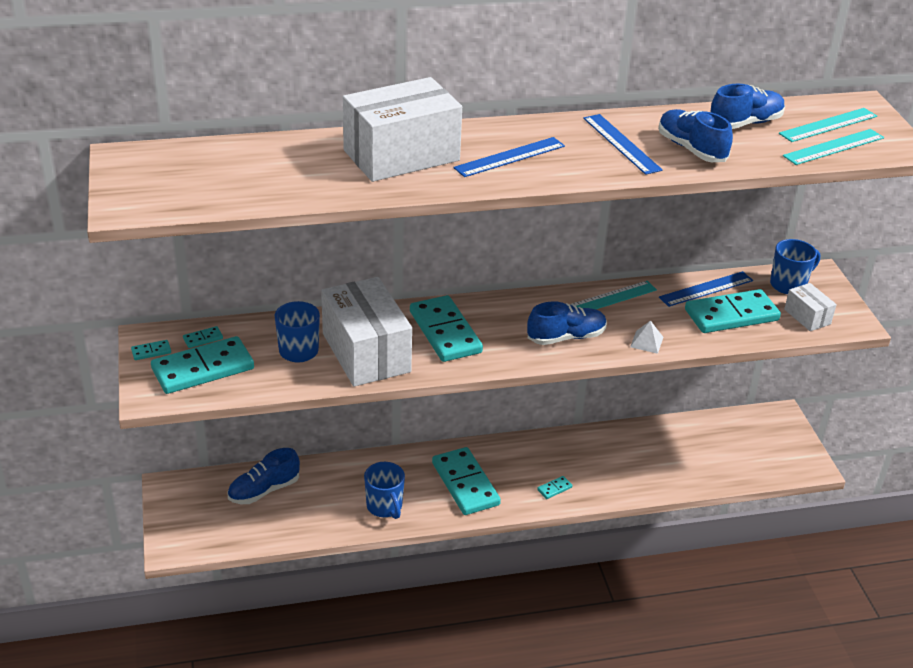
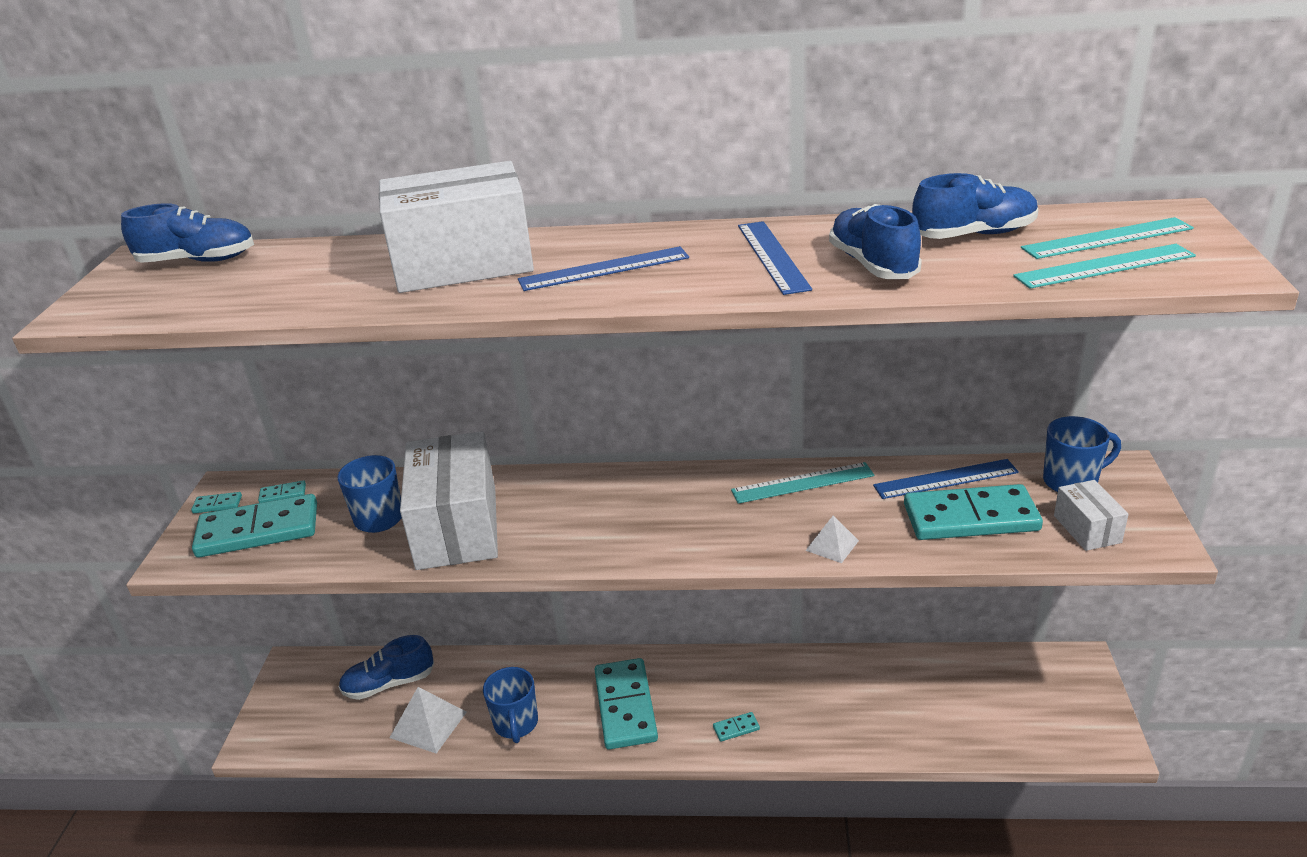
camera: 20 degrees right, 5 degrees down
(313, 516) = (428, 724): none -> white pyramid
(445, 332) = (568, 509): turquoise domino -> none
(566, 337) = (722, 529): blue shoe -> blue shoe (198, 261)

